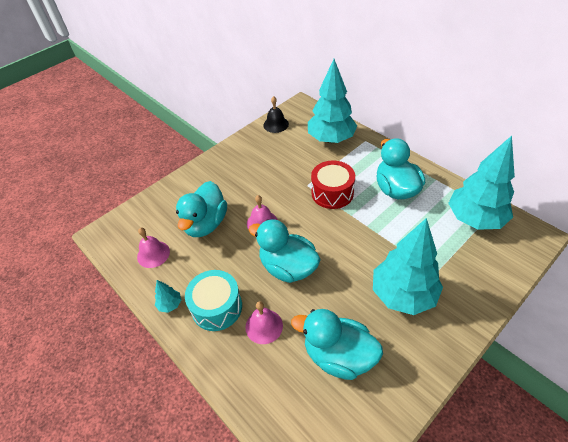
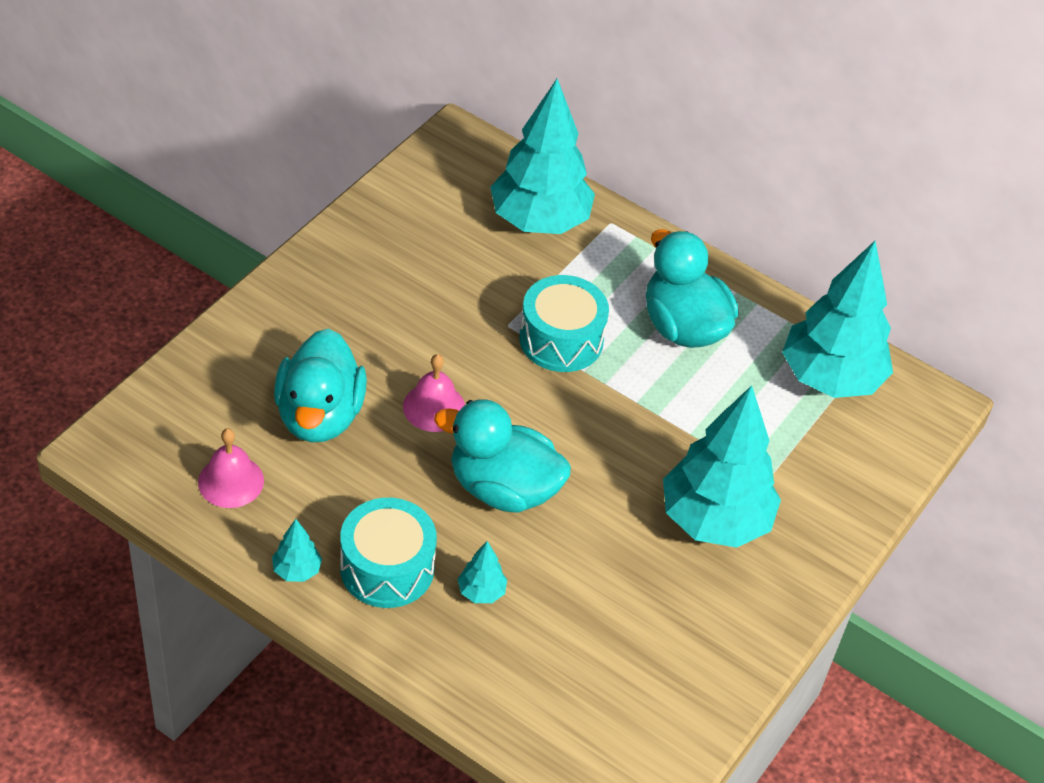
camera: 20 degrees left, 0 degrees up
(264, 326) = (481, 592): pink bell -> turquoise tree
(276, 124) = (413, 188): black bell -> none
(332, 193) = (561, 339): red drum -> turquoise drum
(338, 355) = (618, 626): turquoise duck -> none

